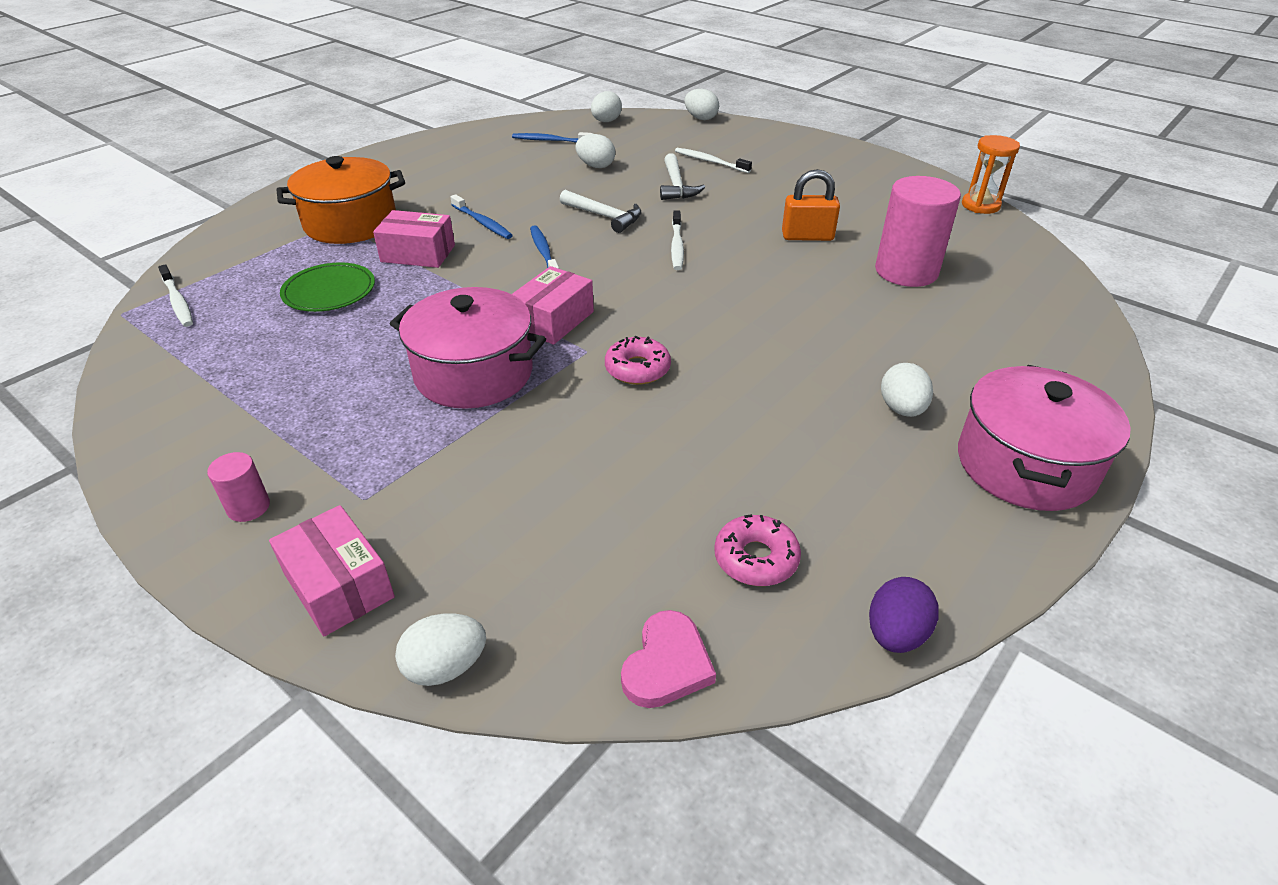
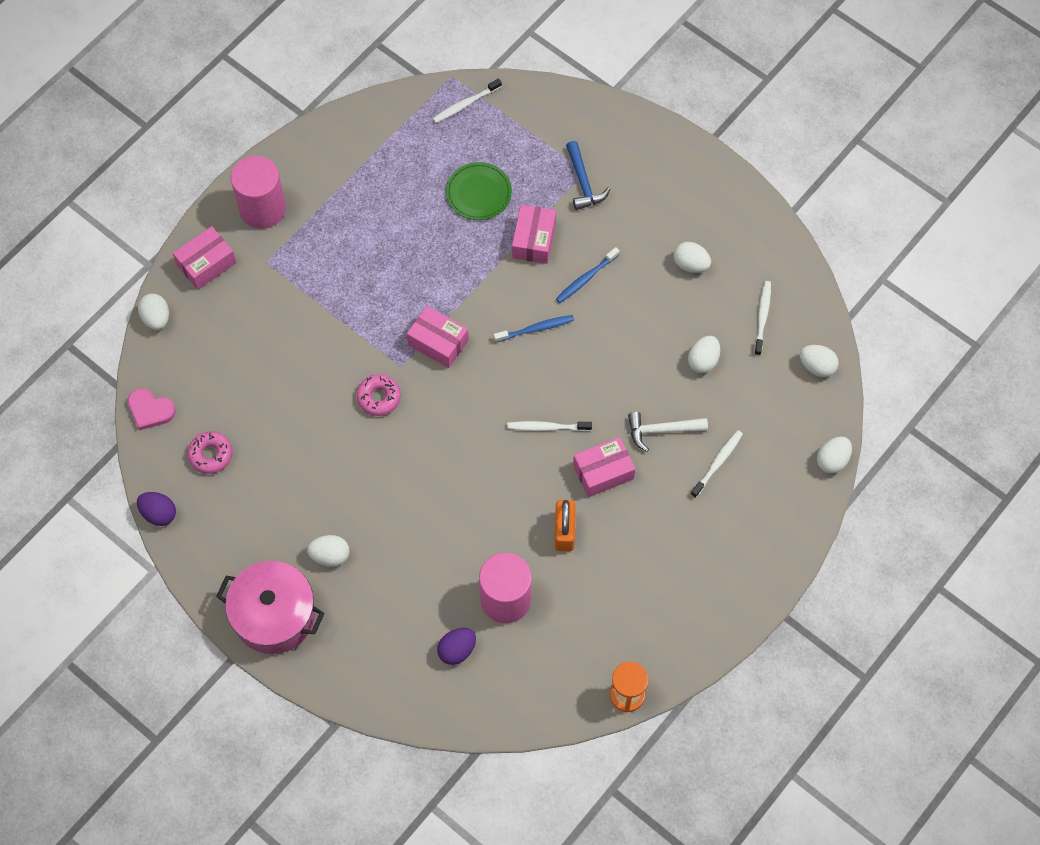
camera: 90 degrees right, 25 degrees up
(248, 507) = (262, 209): pink cylinder -> pink cylinder, size x2.15
(351, 223) = (583, 182): orange pot -> blue hammer
(474, 373) = (377, 300): pink pot -> none
(481, 170) = (690, 264): none -> white egg
(550, 141) = (762, 317): blue toothbrush -> white toothbrush
(605, 216) = (598, 371): white hammer -> none
(729, 215) = (603, 472): none -> pink box
(989, 303) = (457, 650): none -> purple egg

